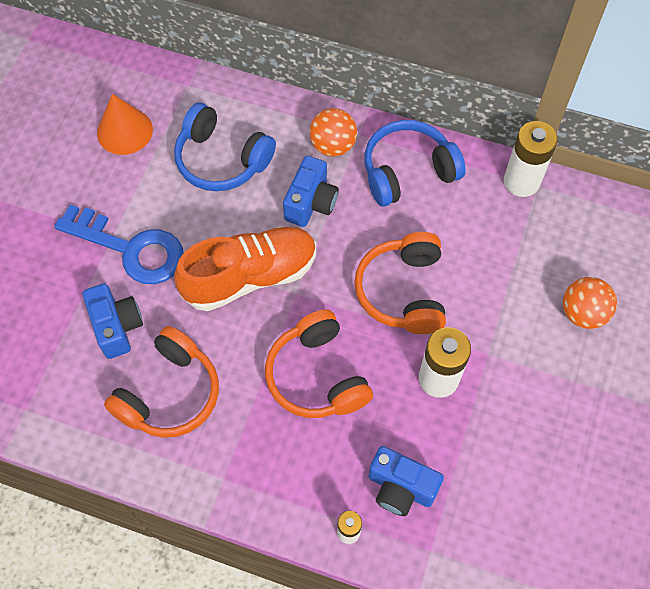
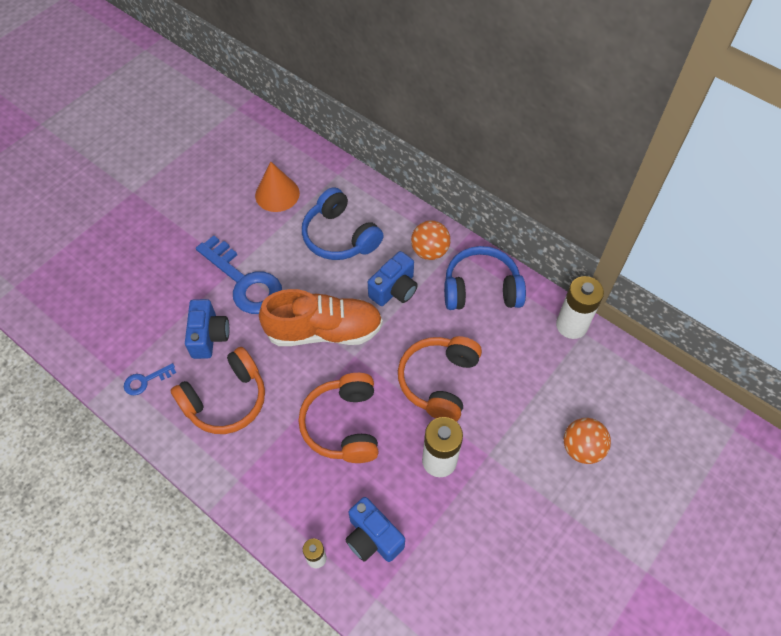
camera: 20 degrees right, 5 degrees down
(63, 404) = (145, 381): none -> blue key

